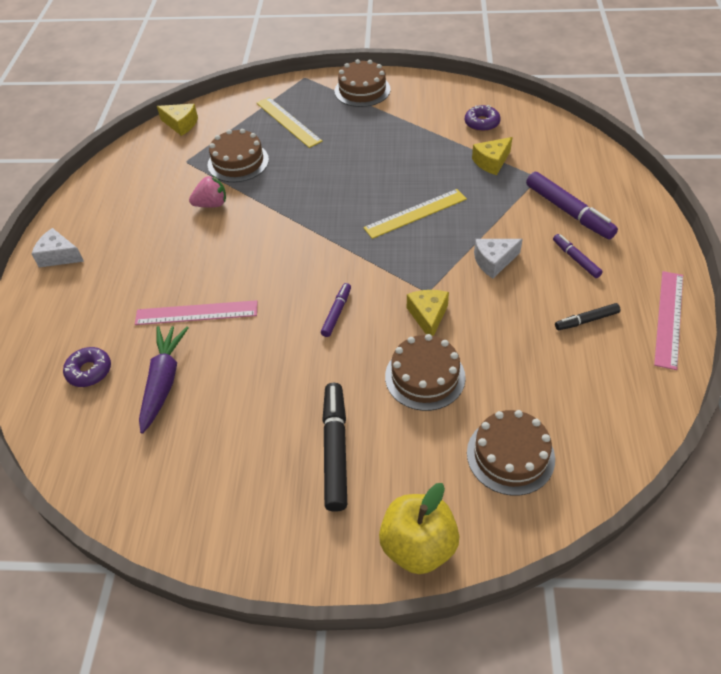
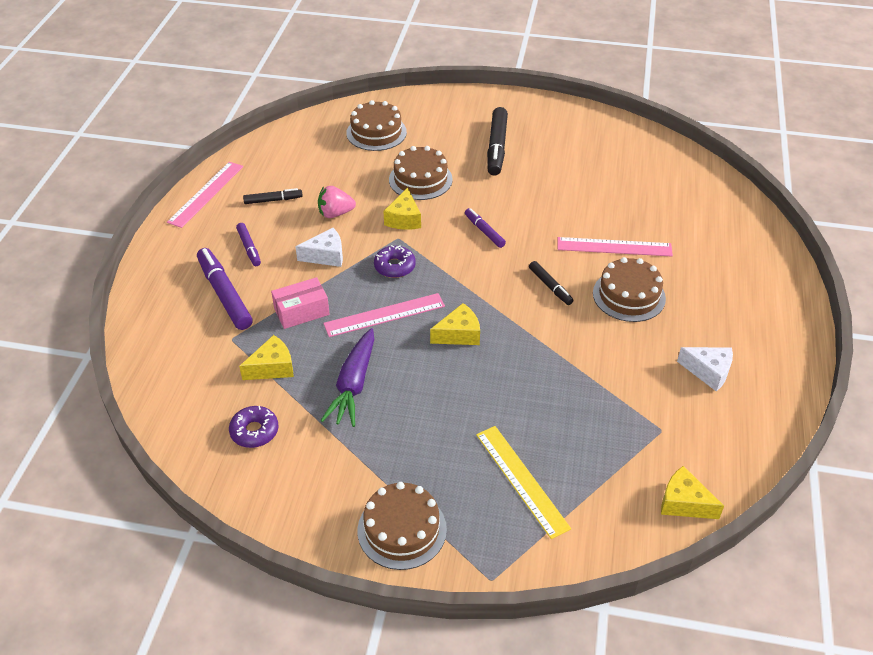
camera: 175 degrees left, 5 degrees down
(59, 256) = (777, 320): white cheese -> white cheese (708, 372)
(89, 371) = (700, 214): purple donut -> purple donut (394, 266)
(164, 381) = (633, 200): purple carrot -> purple carrot (353, 385)
(211, 204) = (616, 359): pink strawberry -> pink strawberry (335, 213)
(238, 162) = (590, 417): brown cake -> brown cake (629, 295)
(265, 260) = (550, 286): none -> black marker
(336, 313) = (484, 231): purple marker -> purple marker turned 120 degrees clockwise
(346, 206) = (459, 334): none -> yellow cheese
(415, 213) = (384, 315): yellow ruler -> pink ruler
(418, 546) = (451, 102): yellow apple -> none
(490, 206) = (301, 311): none -> pink box

